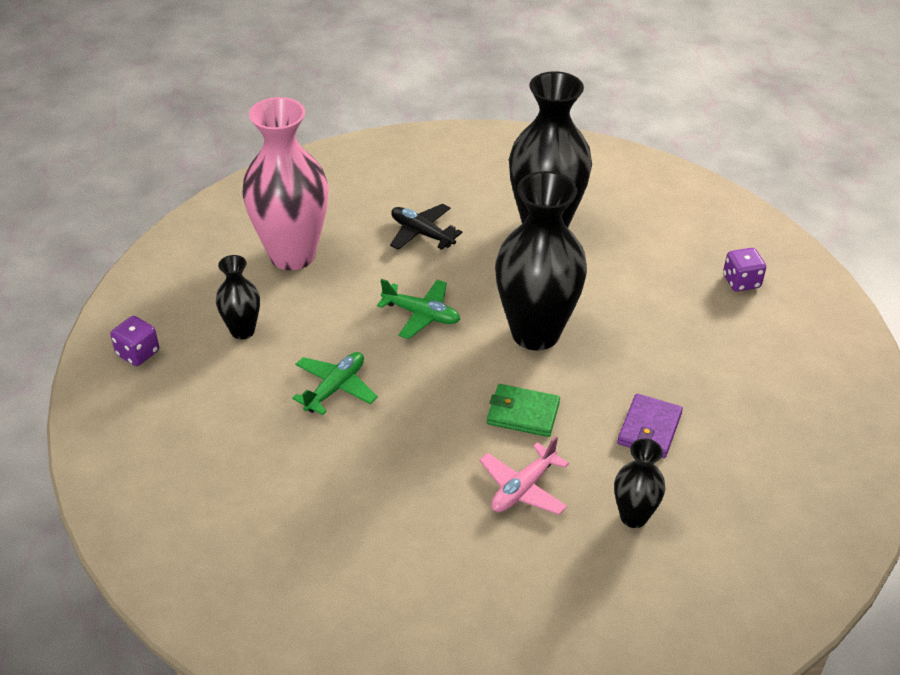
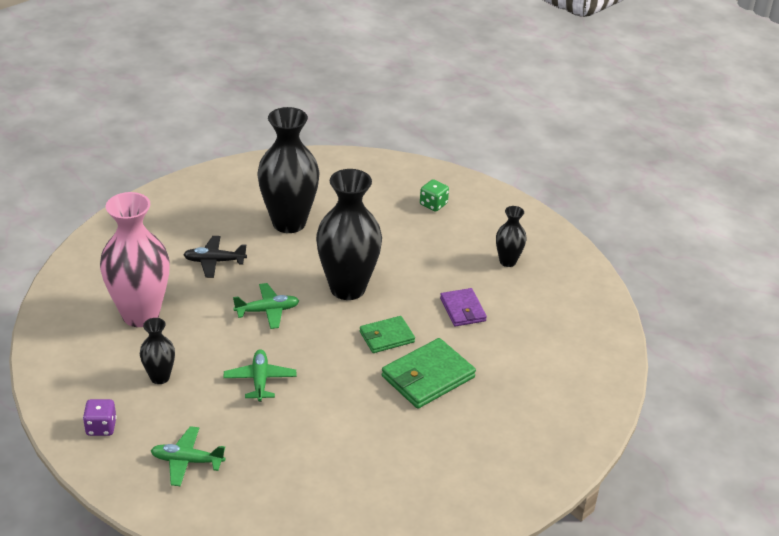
camera: 40 degrees left, 5 degrees down
(176, 435) = (187, 461): none -> green plane
(523, 488) = (428, 377): pink plane -> green wallet
(633, 517) = (499, 360): black vase -> black vase (507, 261)
(741, 282) = (433, 204): purple dice -> green dice

